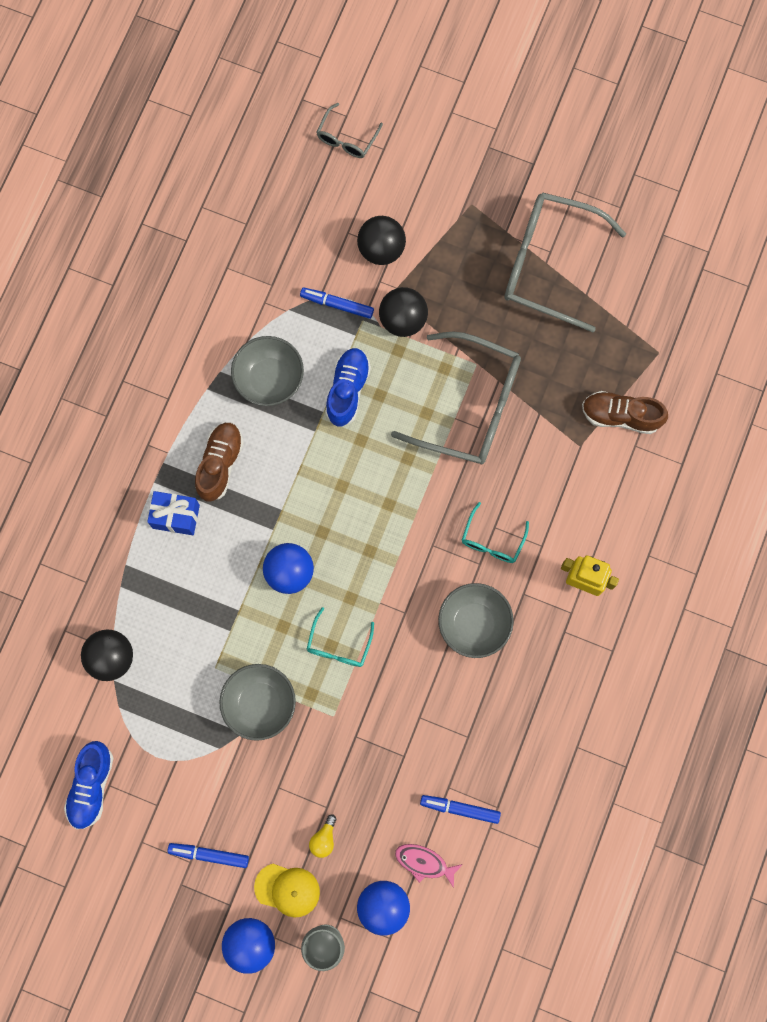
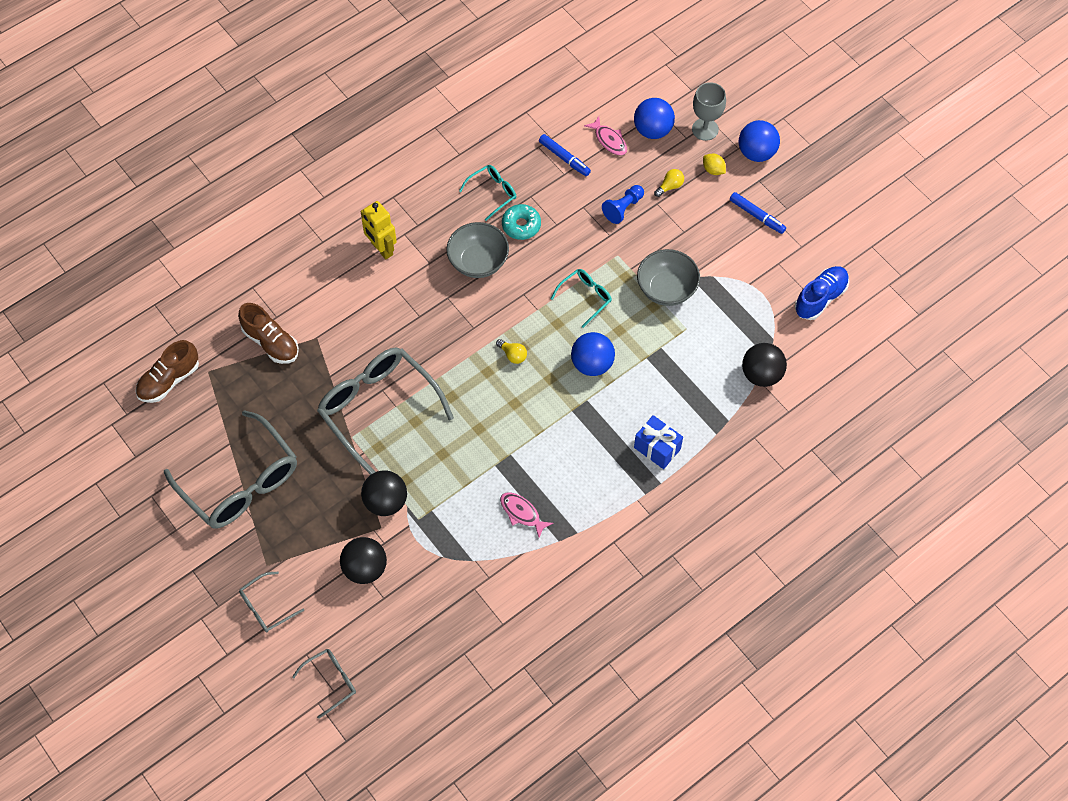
camera: 150 degrees left, 15 degrees down
(220, 464) = (600, 469): brown shoe -> brown shoe (169, 380)
(269, 379) = (522, 513): grey bowl -> pink fish
(287, 889) = (713, 170): yellow cap -> yellow lemon
(337, 305) = (430, 543): blue marker -> none
(347, 390) = (465, 471): blue shoe -> none
(359, 779) = (623, 208): none -> blue pawn
(374, 537) = (513, 355): none -> yellow light bulb
(446, 168) = (266, 607): none -> grey glasses
(456, 694) = (521, 225): none -> turquoise donut
(492, 540) = (427, 308): turquoise glasses -> turquoise glasses (492, 193)

